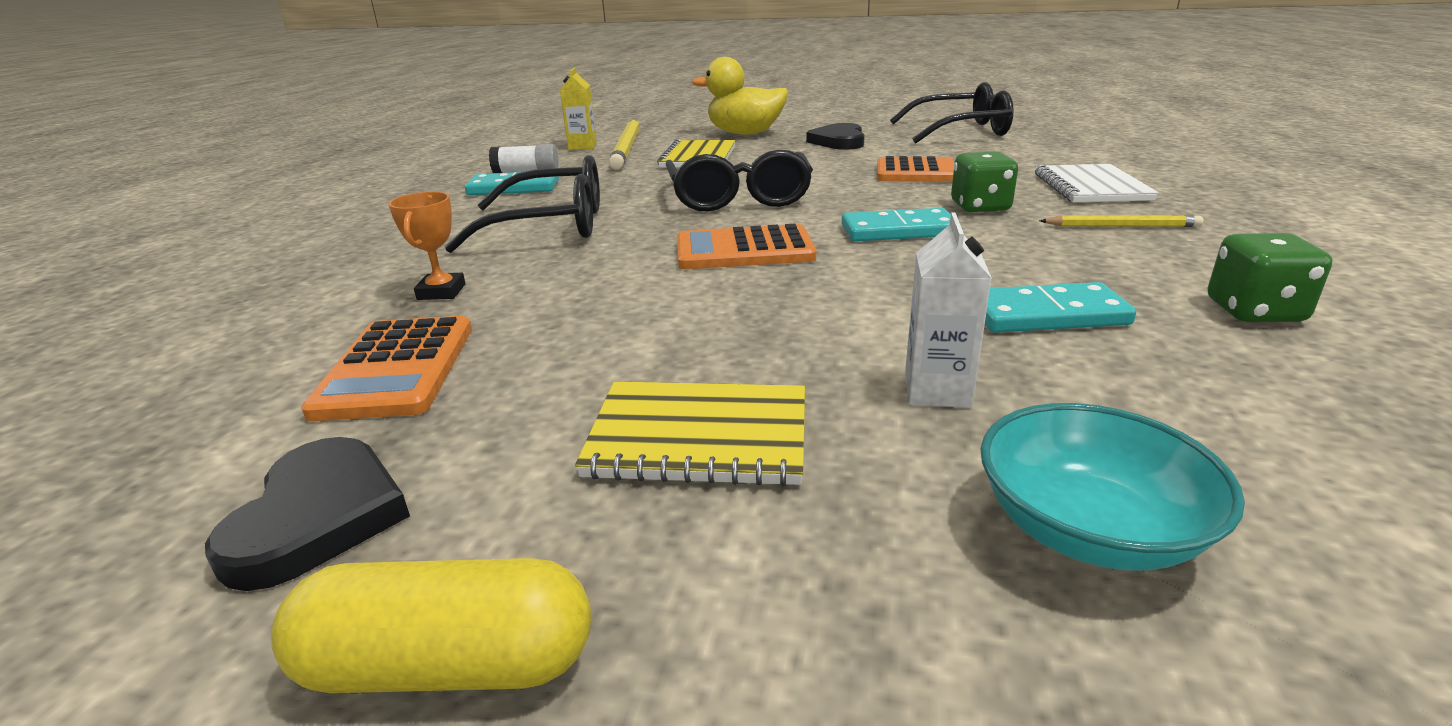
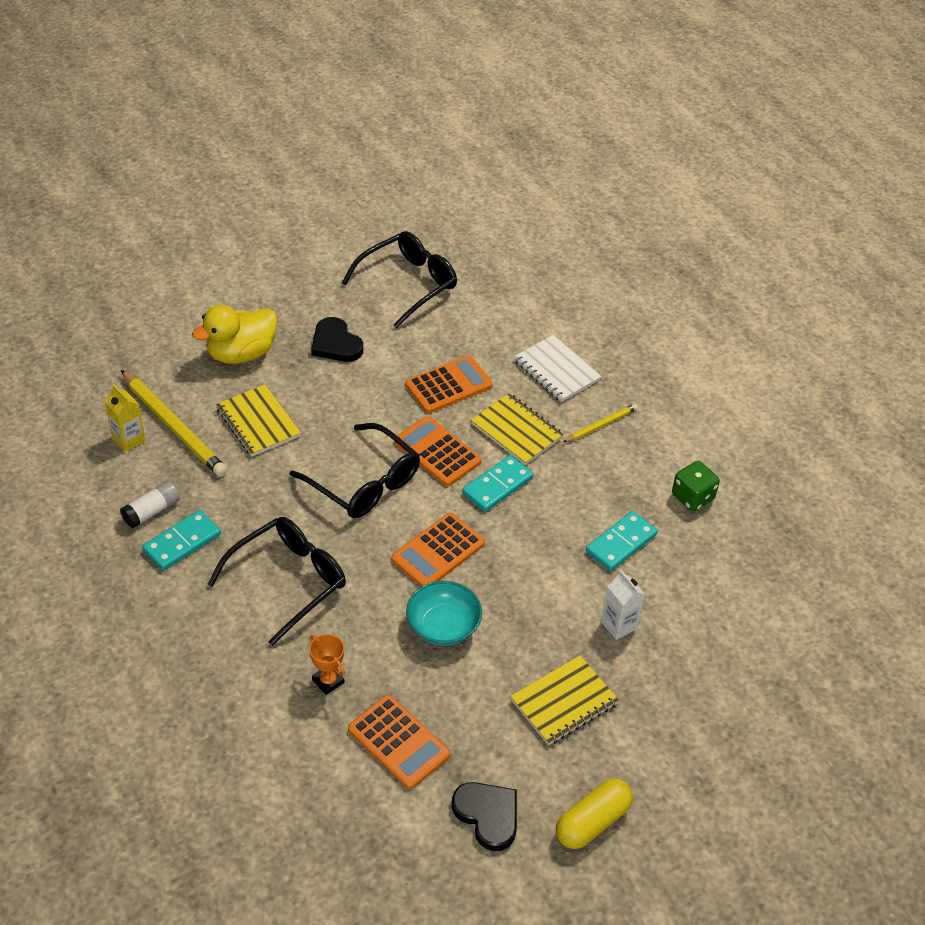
camera: 45 degrees left, 20 degrees up
(853, 199) = (437, 452): none -> orange calculator
(980, 207) = (516, 431): green dice -> yellow notebook
(1088, 529) = (703, 669): turquoise bowl -> turquoise bowl (443, 626)

